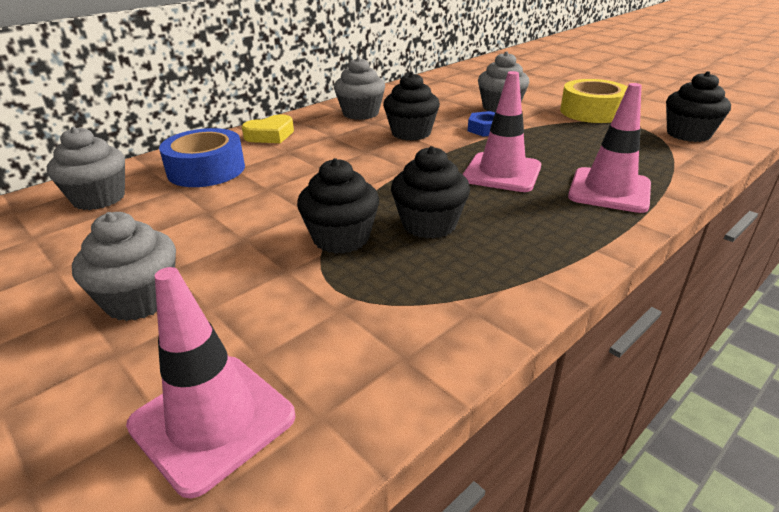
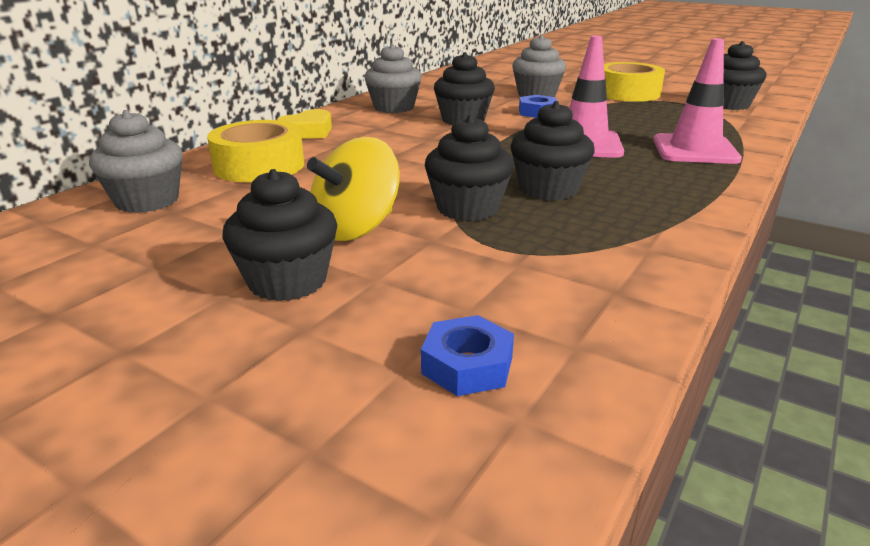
camera: 15 degrees left, 5 degrees down
(140, 299) = (287, 281): grey cupcake -> black cupcake
(206, 170) = (259, 166): blue tape -> yellow tape
(212, 421) = (467, 365): pink traffic cone -> blue nut
(233, 249) = (356, 228): none -> yellow spinning top

